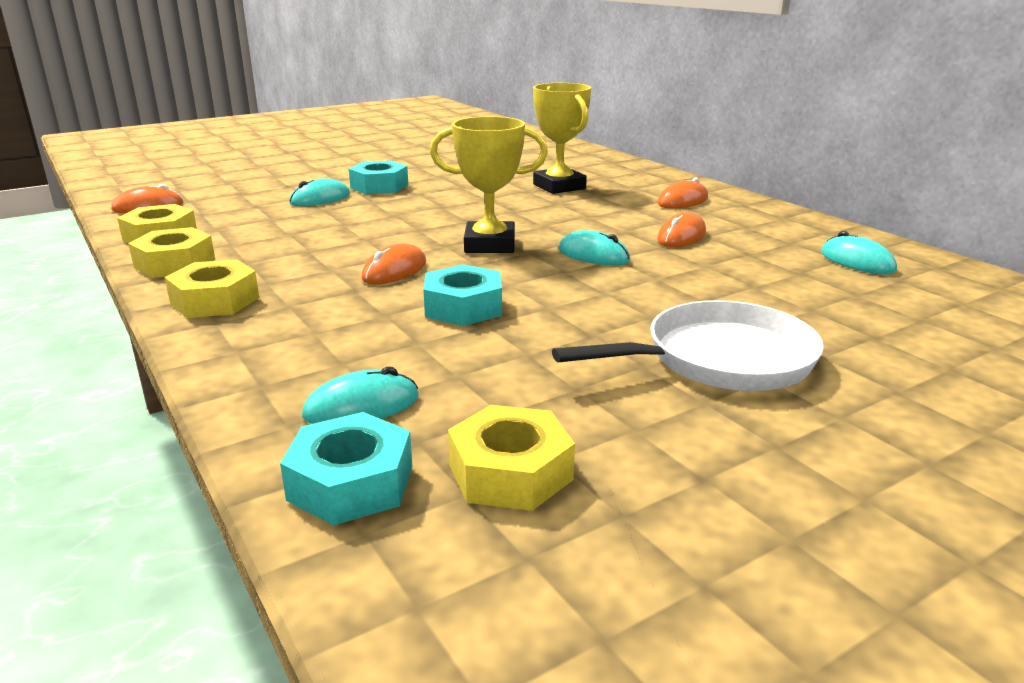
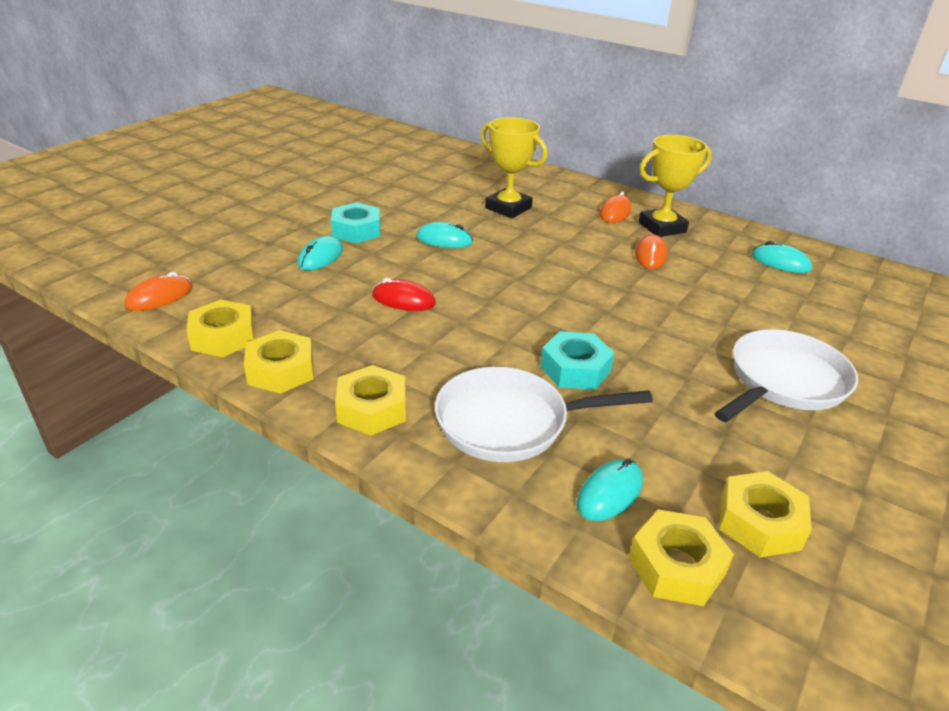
camera: 25 degrees left, 10 degrees up
(334, 333) = (509, 422): none -> white pan
(351, 483) = (676, 566): turquoise nut -> yellow nut
(356, 235) = (403, 300): none -> red mouse
(394, 271) = (482, 338): orange mouse -> none
(490, 245) = (524, 291): yellow trophy -> yellow trophy (662, 227)
(593, 255) = (610, 289): turquoise mouse -> turquoise mouse (444, 240)

